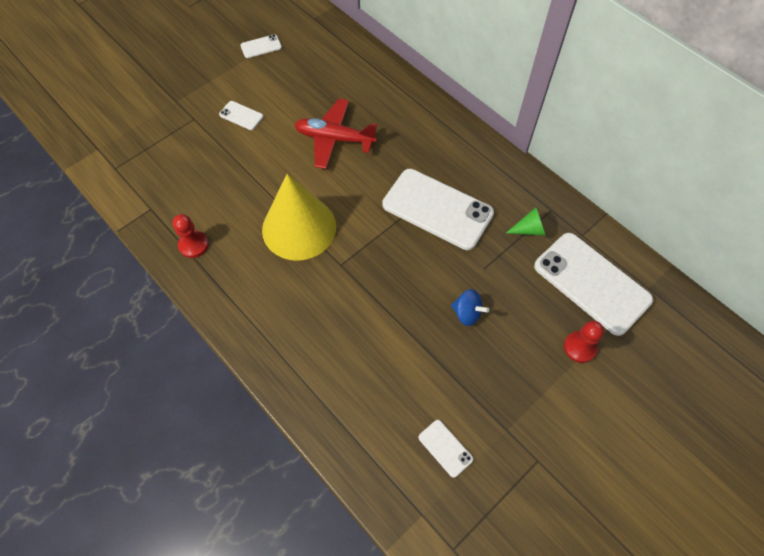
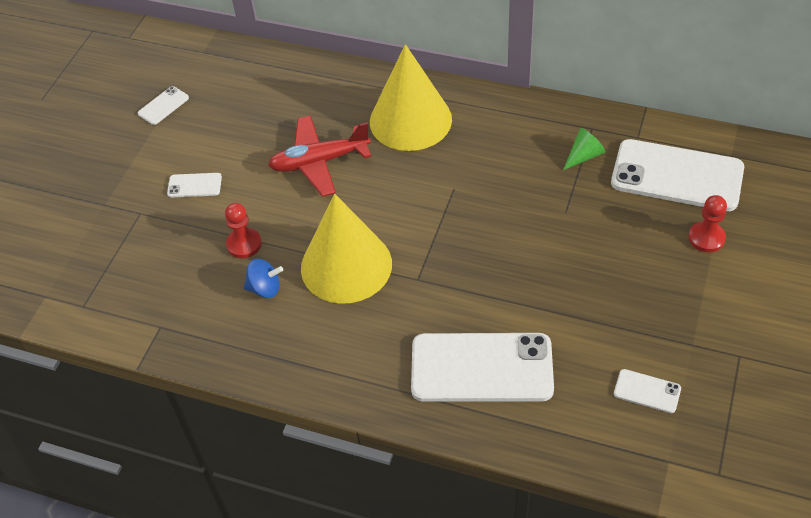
camera: 25 degrees left, 10 degrees down
(193, 245) = (240, 338): red pawn -> red pawn (244, 244)
(420, 137) = (410, 120): none -> yellow cone
(437, 209) = (479, 179): white phone -> white phone (481, 368)
(467, 313) = (579, 261): blue spinning top -> blue spinning top (265, 288)

